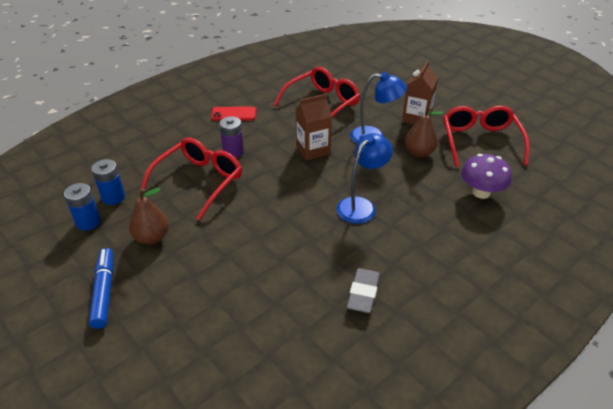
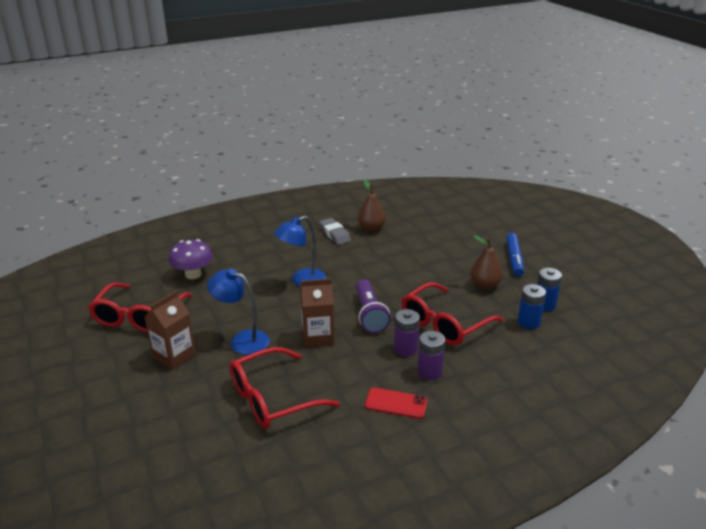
camera: 165 degrees left, 10 degrees down
(211, 138) = (429, 372): none -> purple battery
(274, 178) = (369, 315): none -> purple flashlight
(363, 293) = (334, 234): grey eraser -> grey eraser turned 60 degrees counterclockwise
(419, 153) = (211, 315): brown pear -> brown pear (371, 228)

